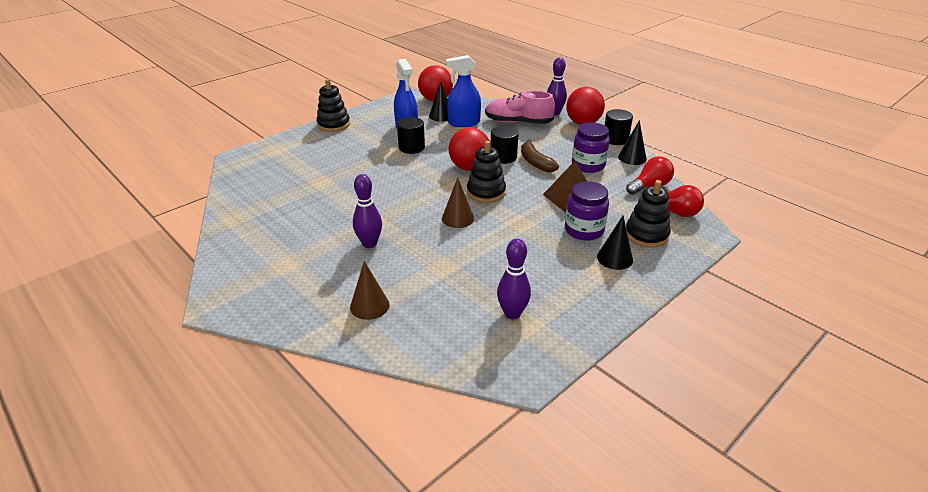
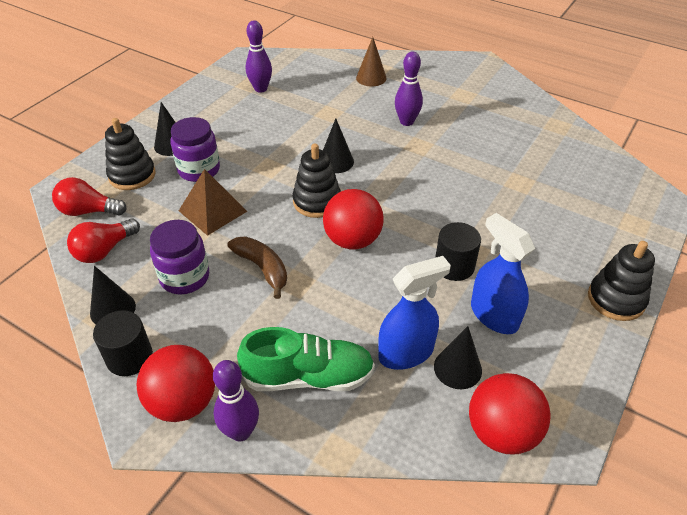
camera: 165 degrees right, 10 degrees up
(458, 218) = (336, 161): brown cone -> black cone
(503, 157) = (311, 271): black cylinder -> none
(518, 122) = (308, 376): pink shoe -> green shoe

